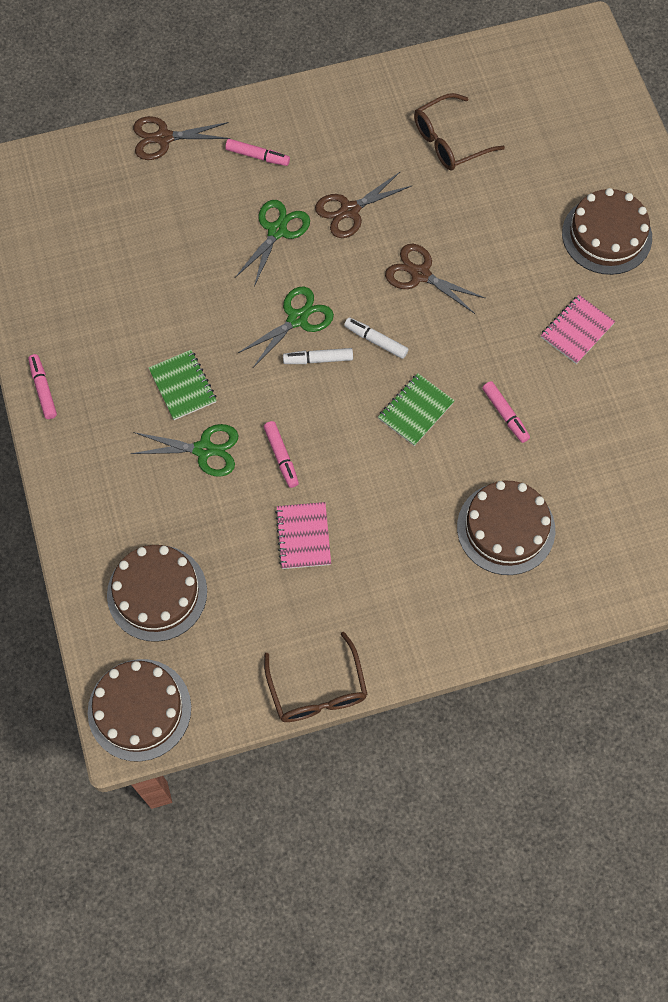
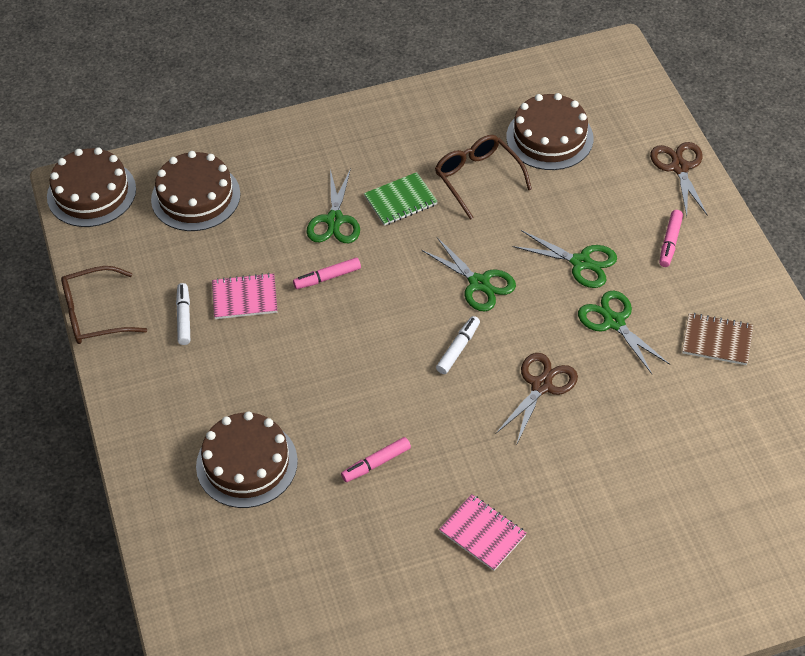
camera: 90 degrees right, 15 degrees down
(43, 389) = (394, 105): pink marker -> none
(318, 359) = (434, 302): white marker -> white marker (184, 317)
(350, 210) = (614, 322): brown scissors -> green scissors
(374, 133) = (717, 341): none -> brown notebook
(415, 410) = (379, 384): green notebook -> none
(450, 141) = (720, 411): brown glasses -> brown glasses (478, 179)
(607, 235) = (613, 568): brown cake -> brown cake (549, 137)

